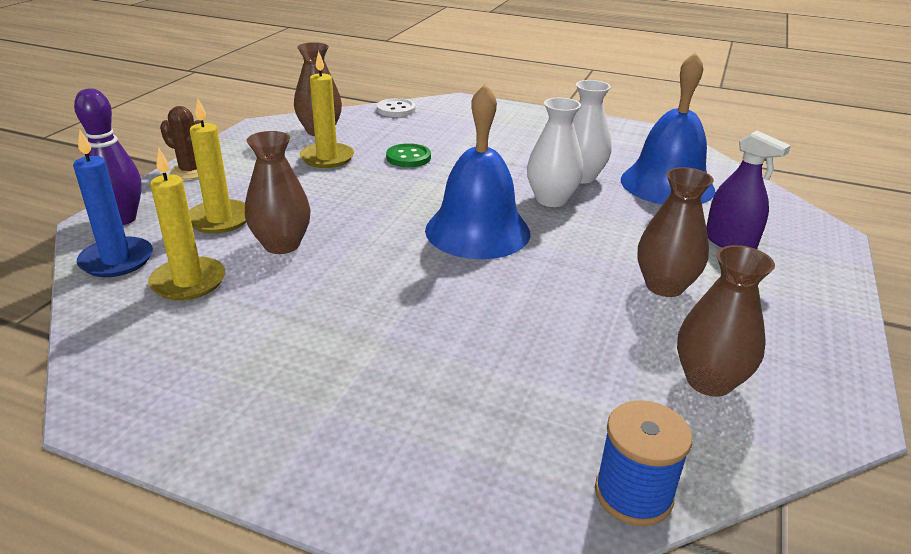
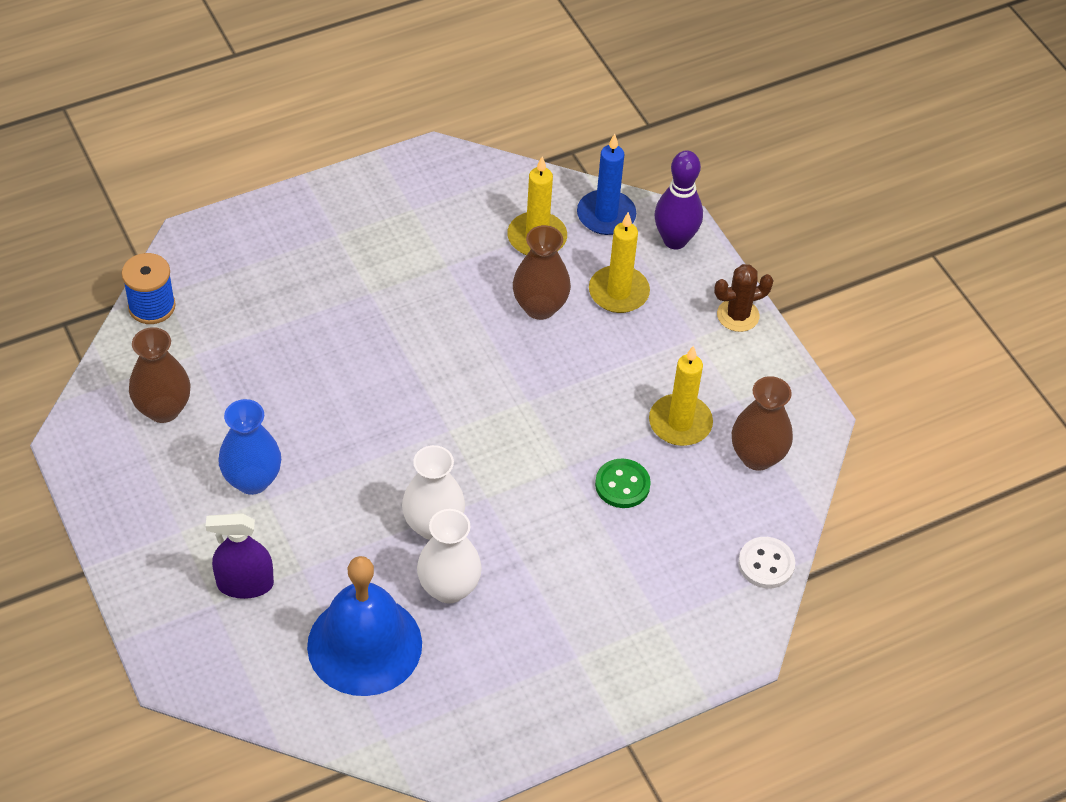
camera: 130 degrees right, 20 degrees up
(477, 231) = (439, 433): blue bell -> none
(664, 286) = (252, 480): brown vase -> blue vase

